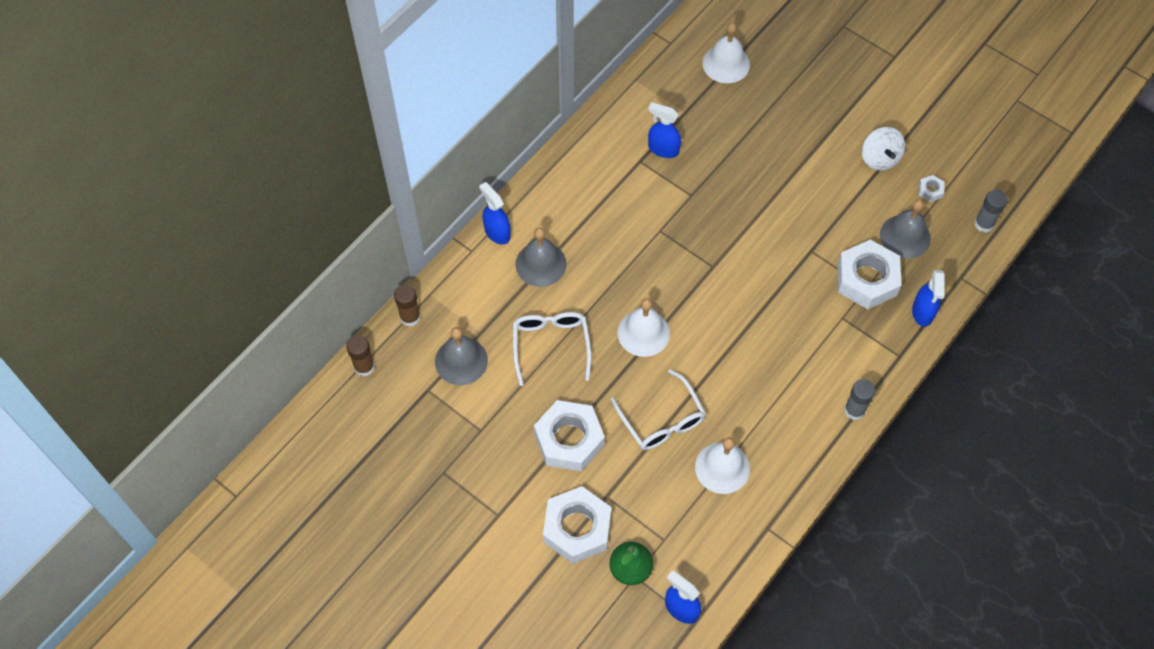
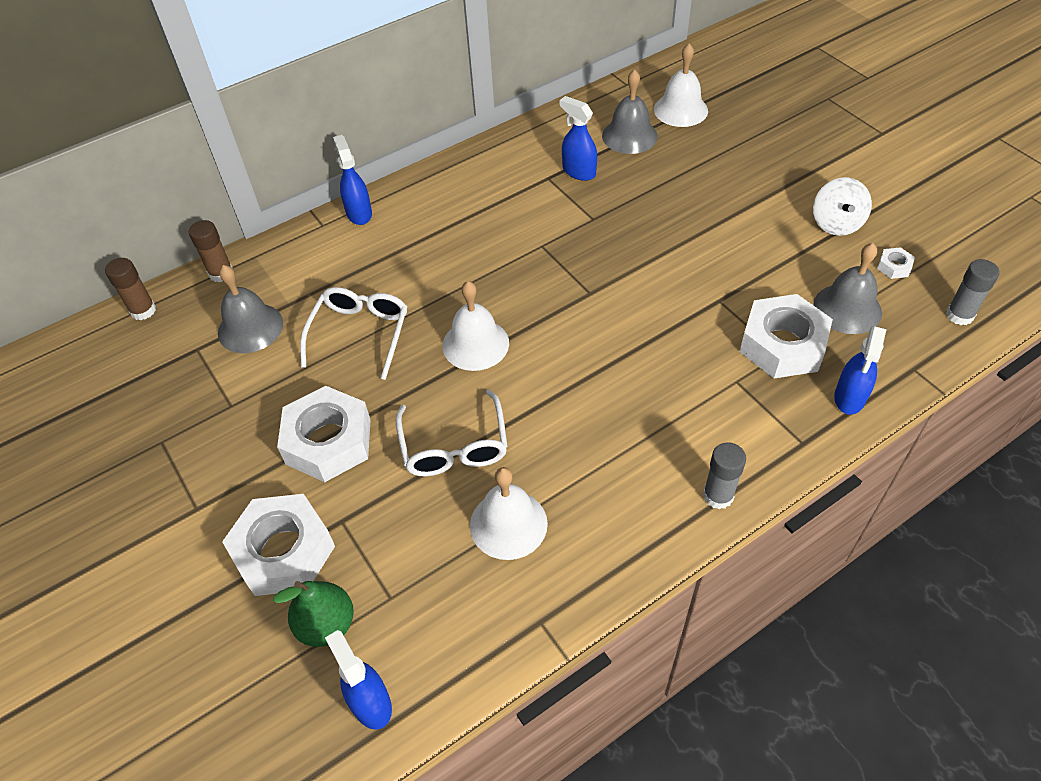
camera: 20 degrees right, 10 degrees down
(541, 264) = (390, 251): grey bell -> grey bell (629, 136)

